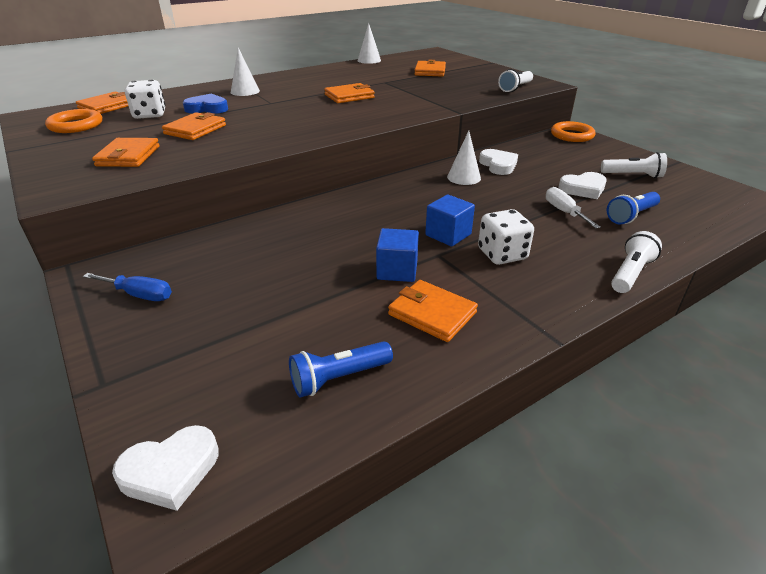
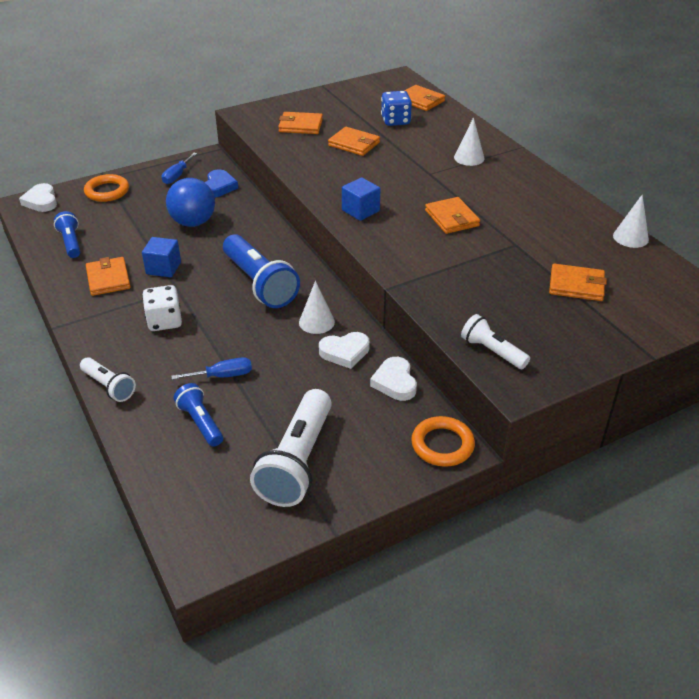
camera: 95 degrees right, 5 degrees up
(76, 125) = (372, 97): orange ring -> orange ring (107, 191)
(150, 115) = (395, 121): white dice -> blue dice
(207, 108) = (412, 144): blue heart -> blue heart (219, 187)
(285, 262) = (193, 222): none -> blue ball
(413, 207) = (259, 284): none -> blue flashlight
(432, 313) = (108, 279): orange wallet -> orange wallet turned 60 degrees counterclockwise
(448, 235) = (205, 297): blue cube -> blue cube (360, 211)
(564, 212) = (223, 376): white screwdriver -> blue screwdriver
(583, 189) = (270, 405): white heart -> white heart (395, 382)
(633, 175) = (297, 462): white flashlight -> white flashlight, size x1.82

